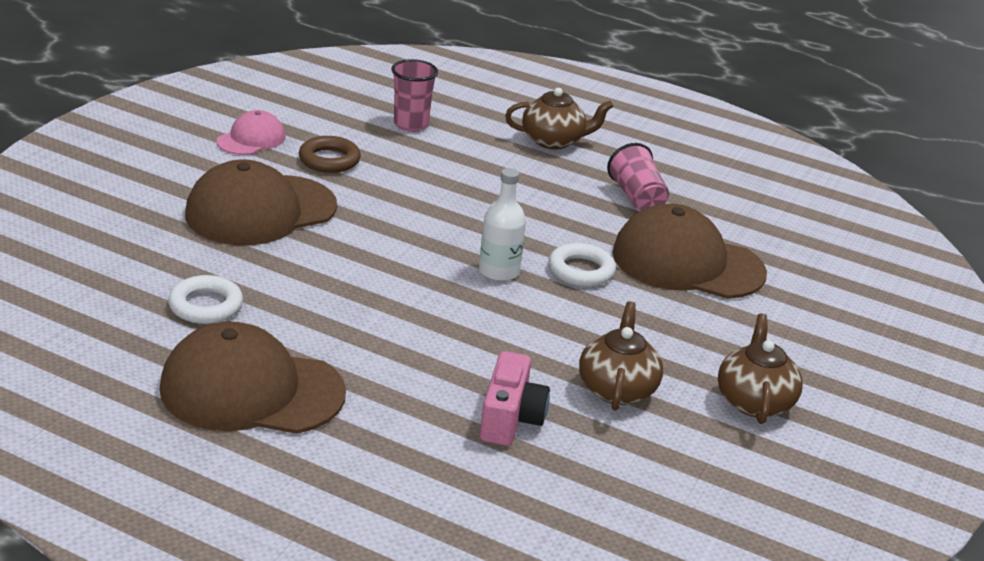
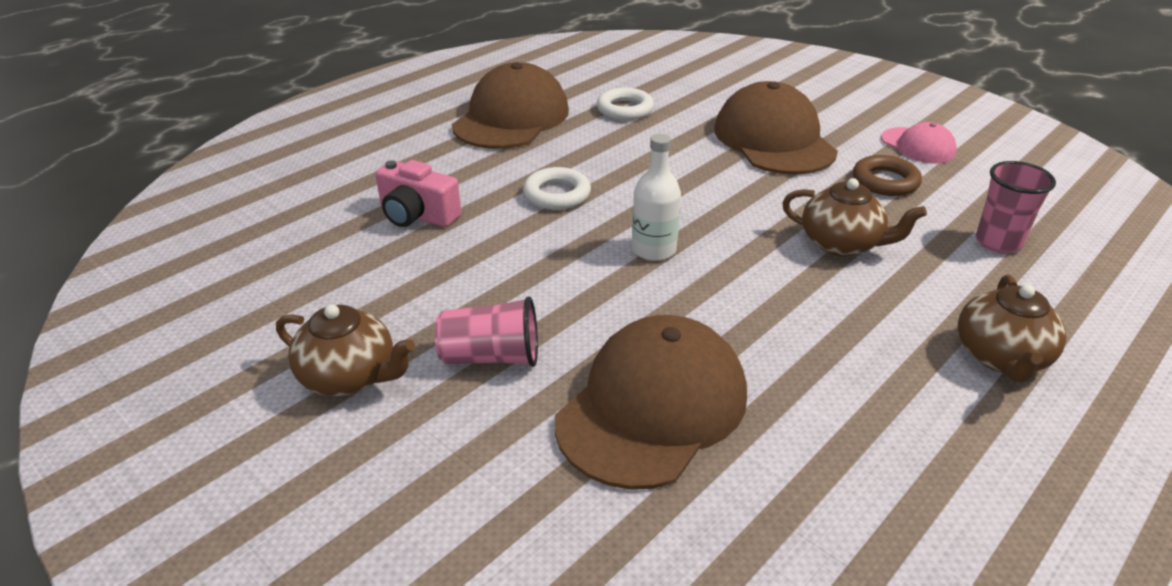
camera: 110 degrees right, 5 degrees up
(581, 271) = (646, 307): white ring -> white ring (557, 194)
(617, 389) = (425, 282): brown teapot -> brown teapot (841, 244)
(636, 198) = (836, 403): pink cup -> pink cup (491, 357)

